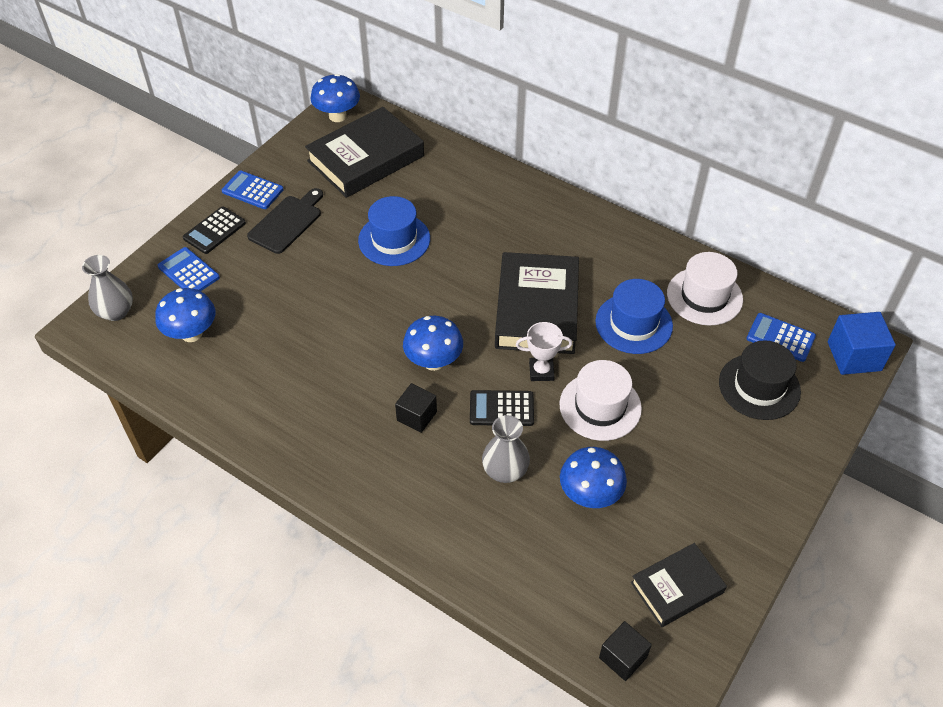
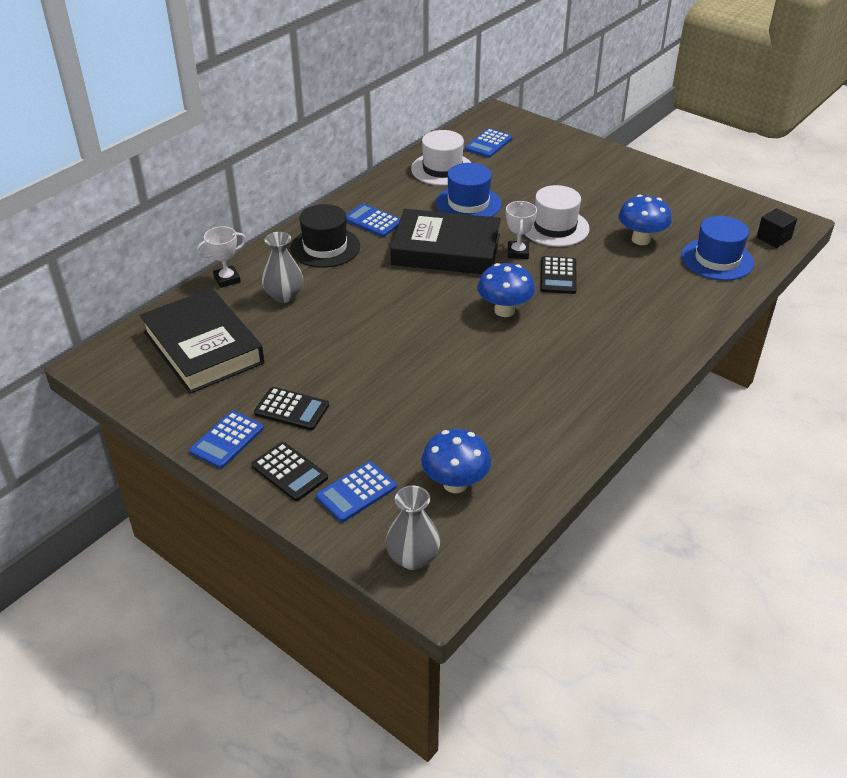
camera: 85 degrees left, 10 degrees down
(287, 222) = (291, 409): black cutting board -> black calculator
(337, 116) = (116, 369): blue mushroom -> none
(394, 239) = (338, 330): blue hat -> blue hat (717, 259)
(416, 416) = (567, 323): black cube -> none
(464, 157) = (227, 279): none -> white trophy
(505, 471) = (622, 278): grey vase -> grey vase (284, 295)
(580, 246) = (373, 221): none -> blue calculator
(677, 588) = (713, 211): black book -> none
(759, 386) = (535, 158): black hat -> black hat (325, 247)
(854, 356) = (508, 119): blue cube -> none

